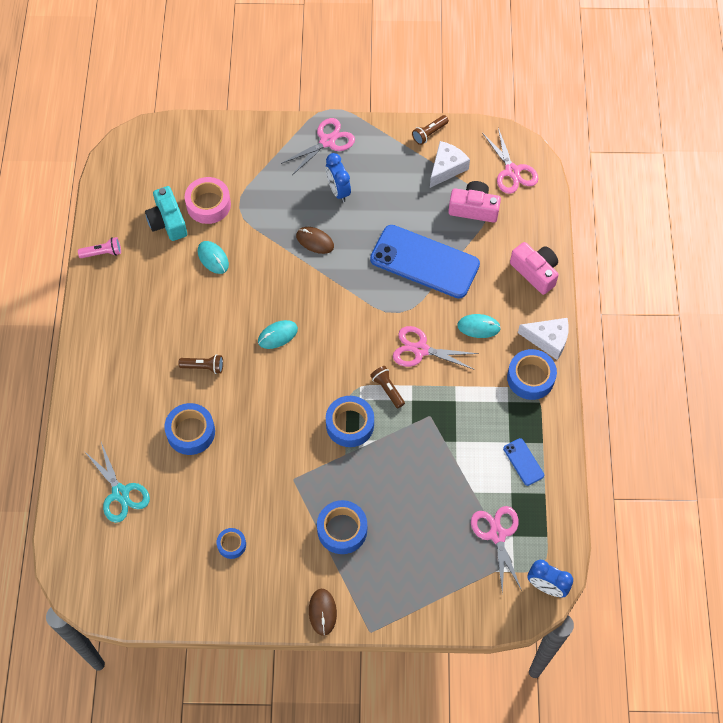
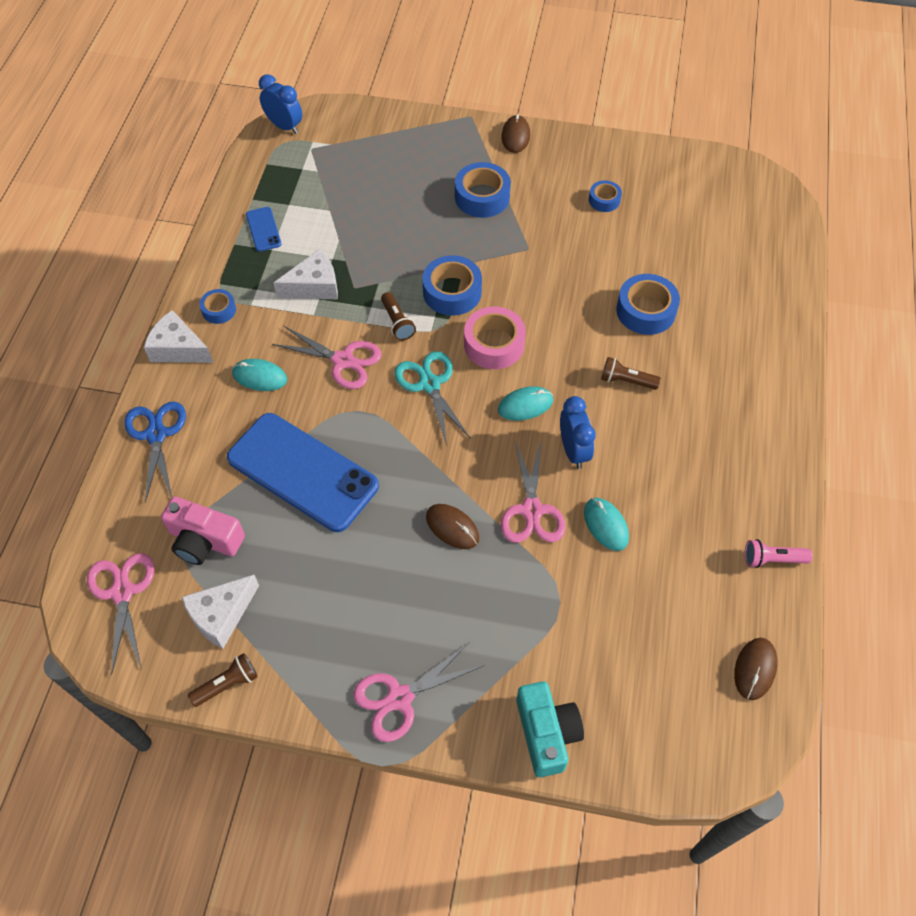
camera: 170 degrees left, 5 degrees down
(118, 187) = (755, 669): none -> brown mouse
(120, 493) = (729, 262): turquoise scissors -> turquoise scissors (429, 384)
(167, 221) = (673, 595): turquoise camera -> turquoise camera (546, 733)
(208, 204) = (608, 613): pink tape -> pink tape (494, 344)
(338, 190) = (401, 604): blue clock -> blue clock (573, 451)
(463, 412) = (314, 286): none -> white cheese
(497, 535) = (317, 172): pink scissors -> pink scissors (532, 510)
(530, 378) = (219, 310): blue tape -> blue tape, size x0.57
(535, 272) = (156, 435): pink camera -> blue scissors

